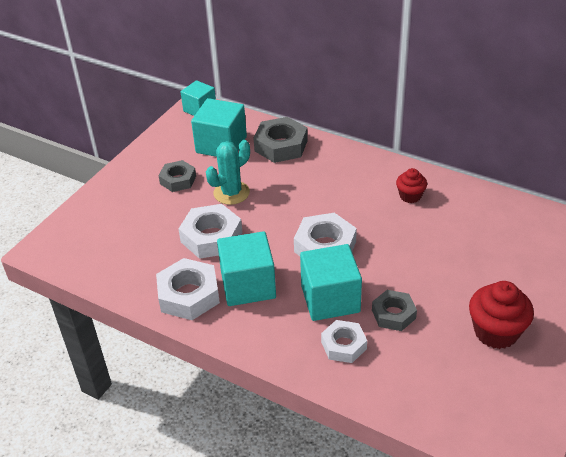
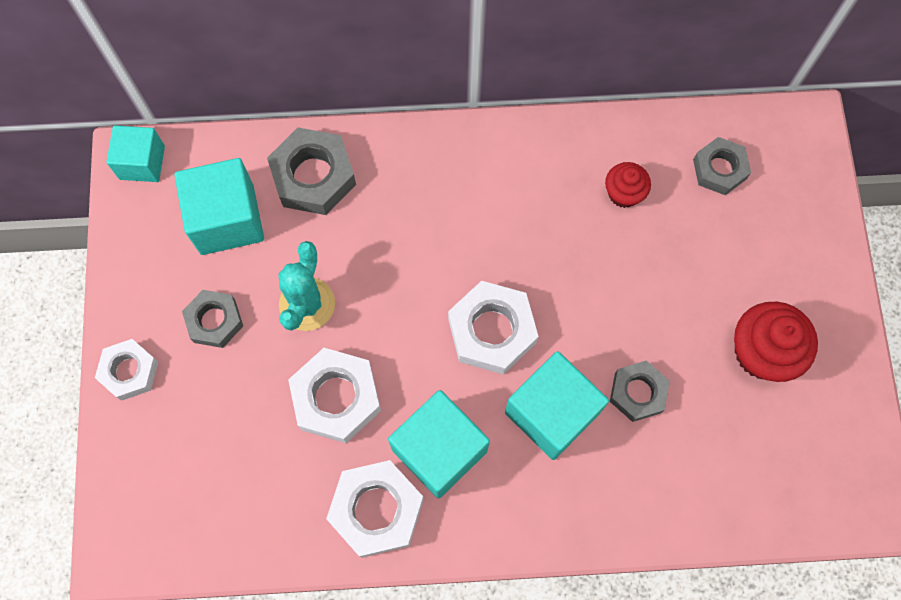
camera: 35 degrees left, 30 degrees up
(343, 345) = (610, 473): white nut -> white nut (129, 371)
(410, 196) = (542, 182): red cupcake -> red cupcake (623, 193)
(531, 233) = (719, 169): none -> grey nut

